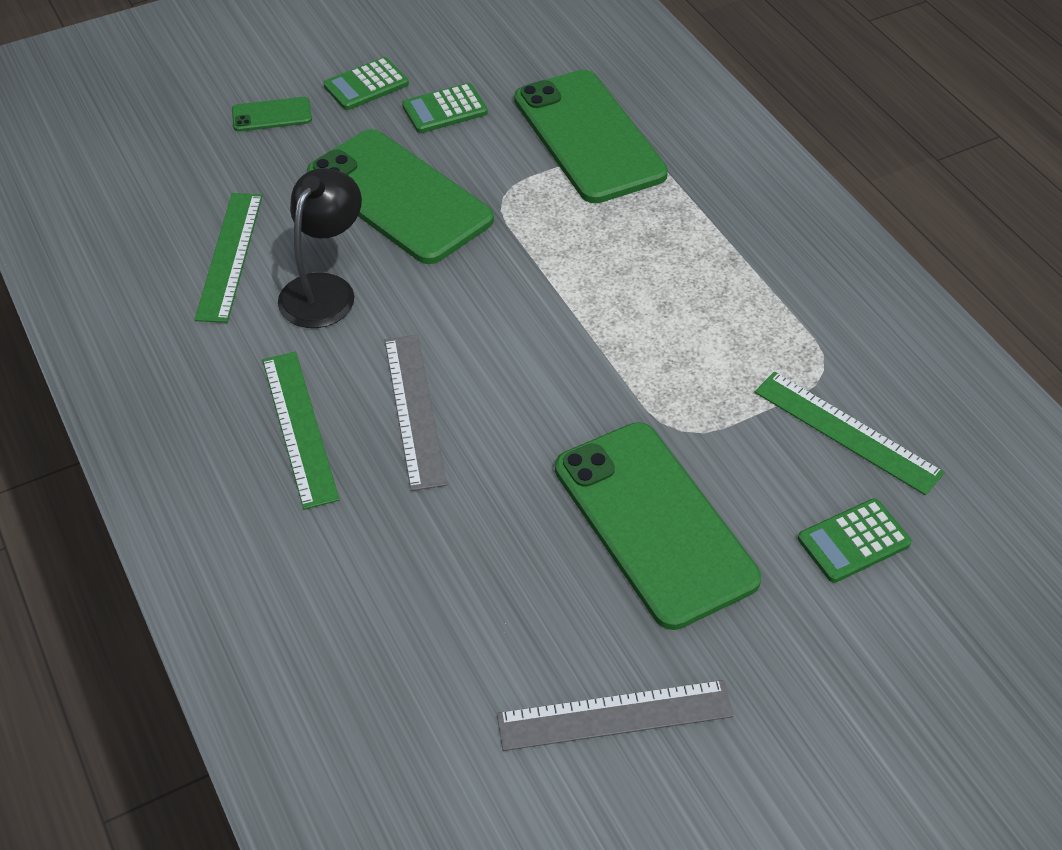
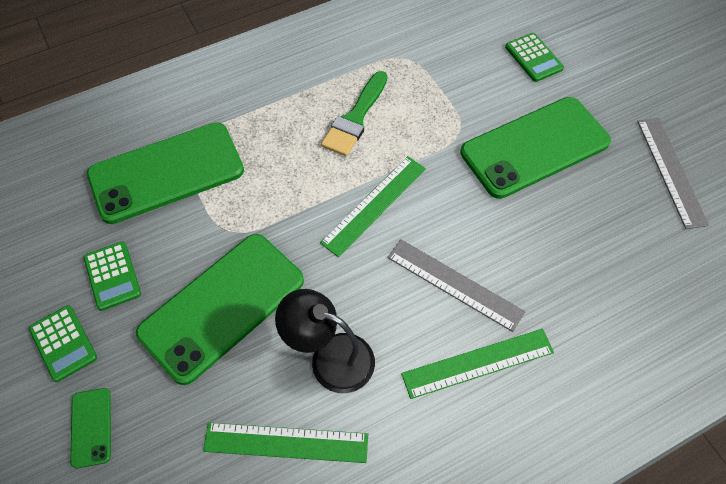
camera: 90 degrees left, 10 degrees up
(414, 410) = (454, 284): grey ruler -> grey ruler turned 45 degrees clockwise
(693, 310) = (355, 118): none -> green brush
(847, 432) = (454, 52): green ruler -> green ruler (374, 205)

